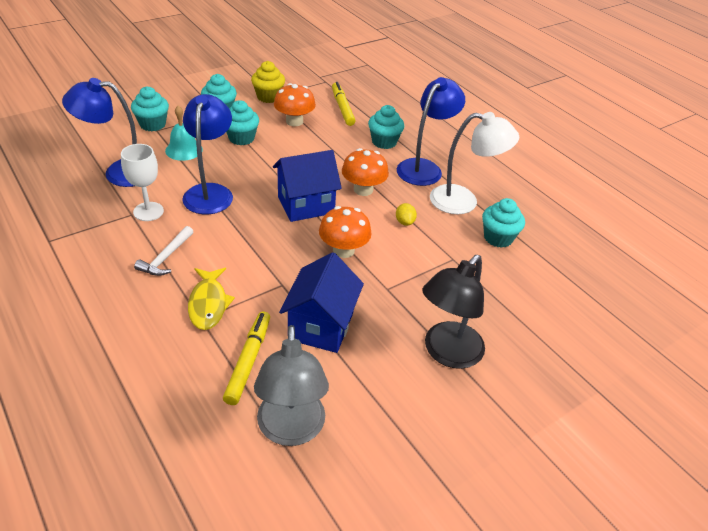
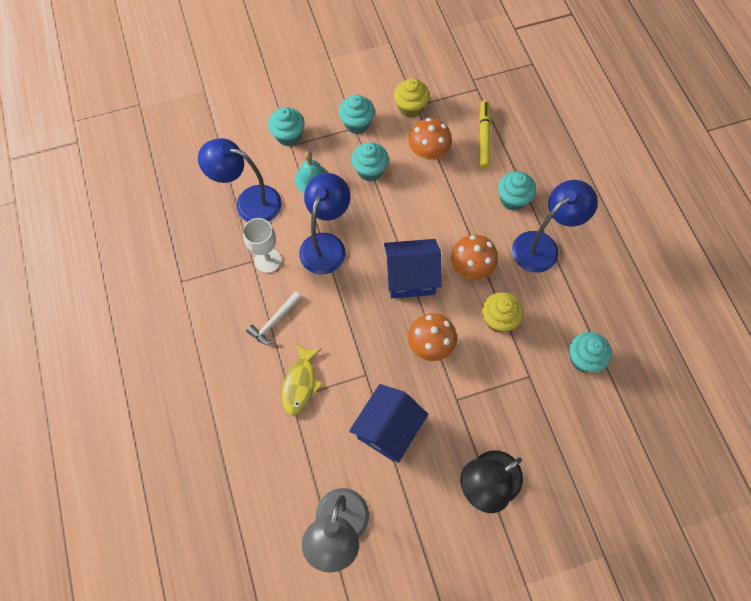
camera: 20 degrees right, 25 degrees up
(248, 361) = (321, 452): yellow marker -> none
(404, 222) = (498, 319): yellow lemon -> yellow cupcake
(464, 201) = (567, 302): white lamp -> none

